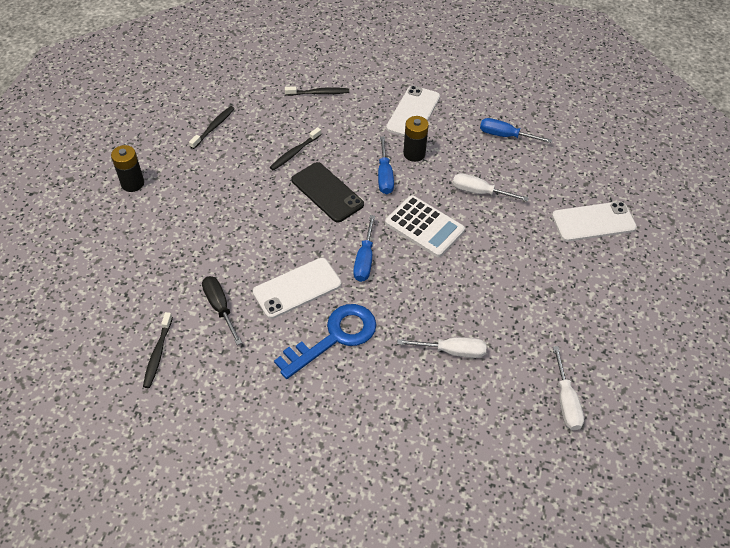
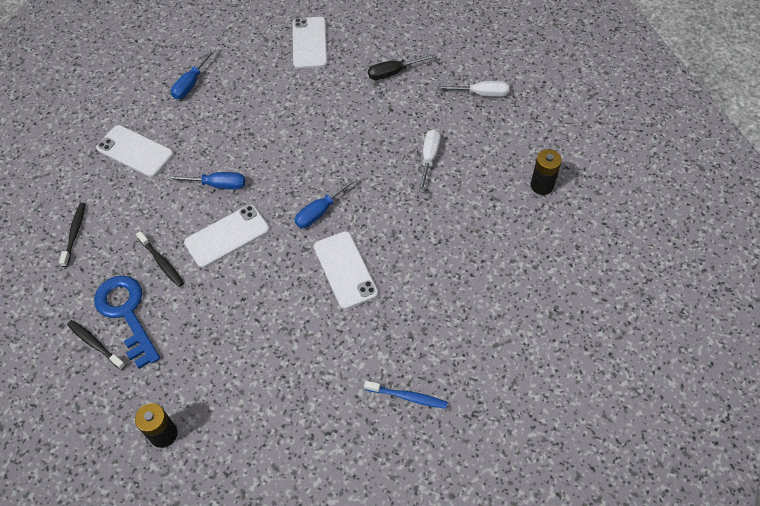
camera: 80 degrees left, 5 degrees up
(158, 354) = (407, 397): black toothbrush -> blue toothbrush
(220, 307) = (359, 339): black screwdriver -> black screwdriver (393, 72)
(327, 192) = (227, 236): black phone -> white phone
(335, 337) = (405, 242): blue key -> blue key (126, 313)
(364, 259) = (320, 211): blue screwdriver -> blue screwdriver turned 120 degrees clockwise
(414, 154) = (194, 157): black battery -> black battery (542, 185)
(424, 227) = (290, 160): white calculator -> none
(480, 192) = (257, 113): white screwdriver -> none

